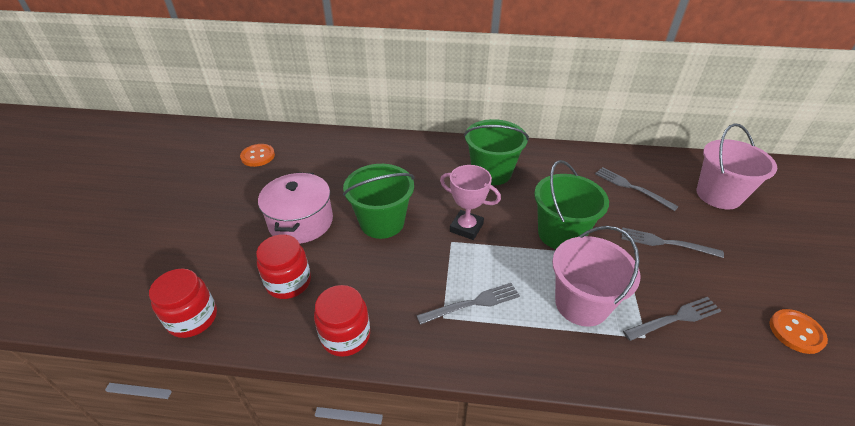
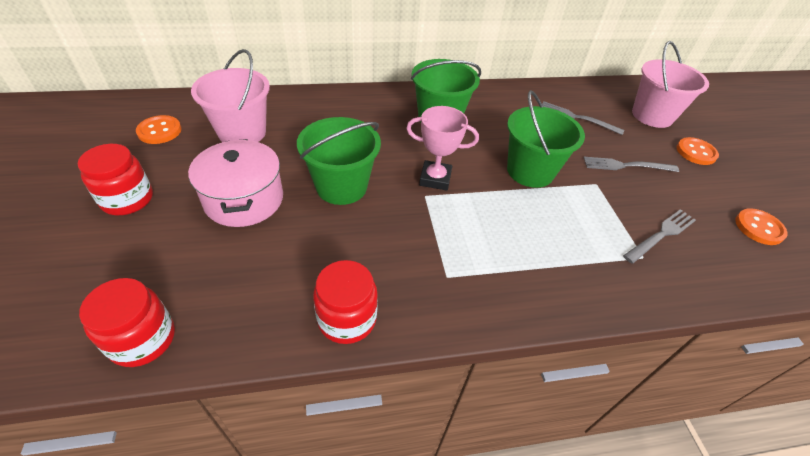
camera: 20 degrees left, 5 degrees up
(288, 282) = (255, 272): red jar -> red jar (127, 199)
(472, 303) = (471, 256): grey fork -> none
(581, 304) = (575, 237): pink bucket -> pink bucket (242, 132)
(754, 240) = (696, 152): none -> orange button

